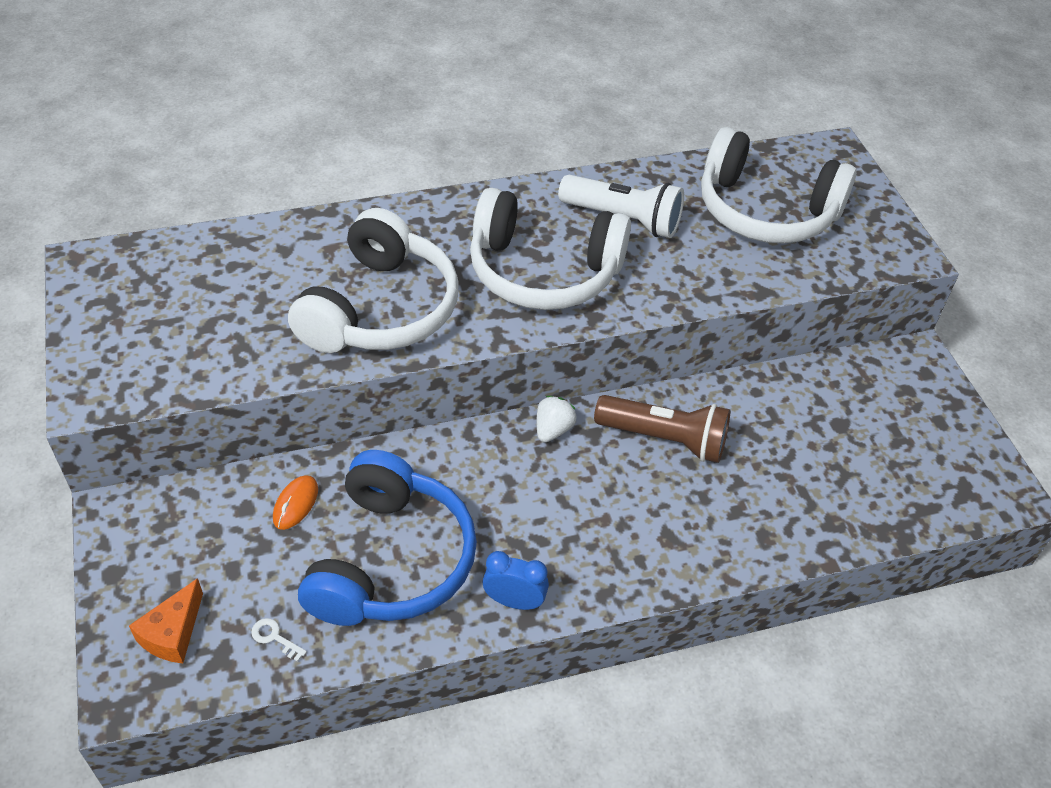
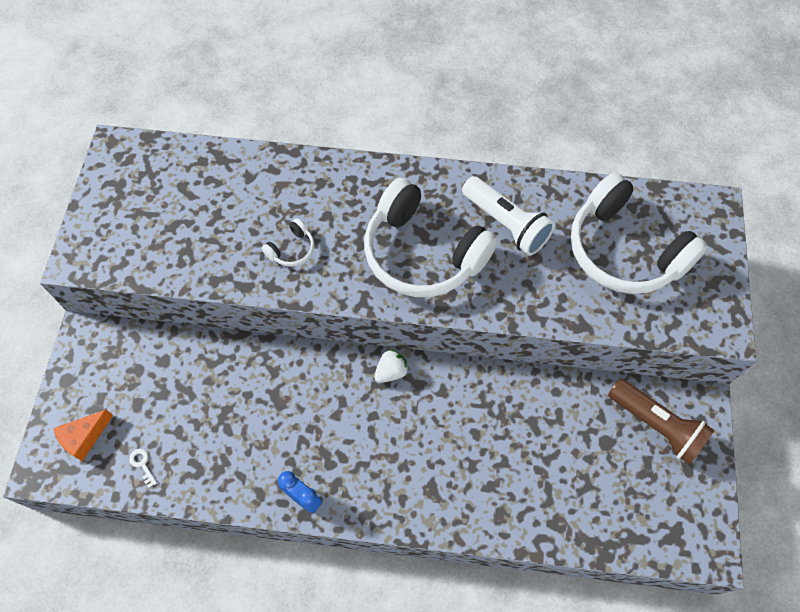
camera: 25 degrees right, 15 degrees up
(295, 504) = (195, 369): orange mouse -> none
(380, 309) = (292, 249): white headphones -> white headphones, size x0.40
(391, 560) = (237, 435): blue headphones -> none
(664, 439) = (467, 408): brown flashlight -> brown flashlight (656, 425)

